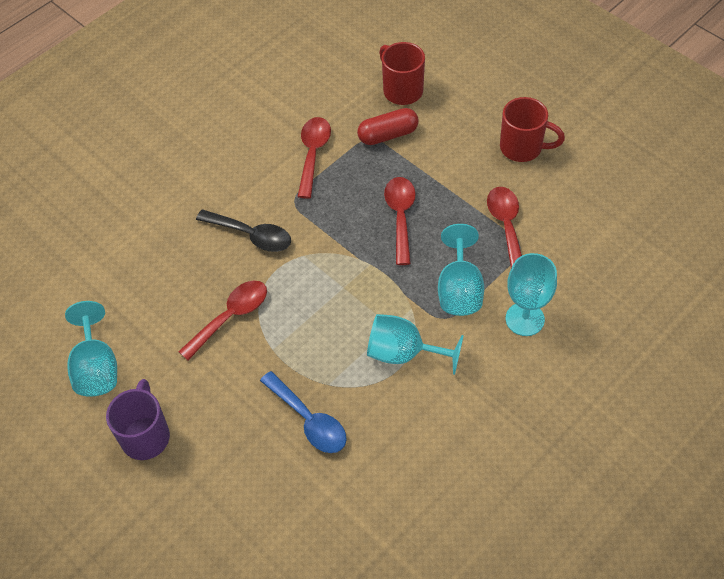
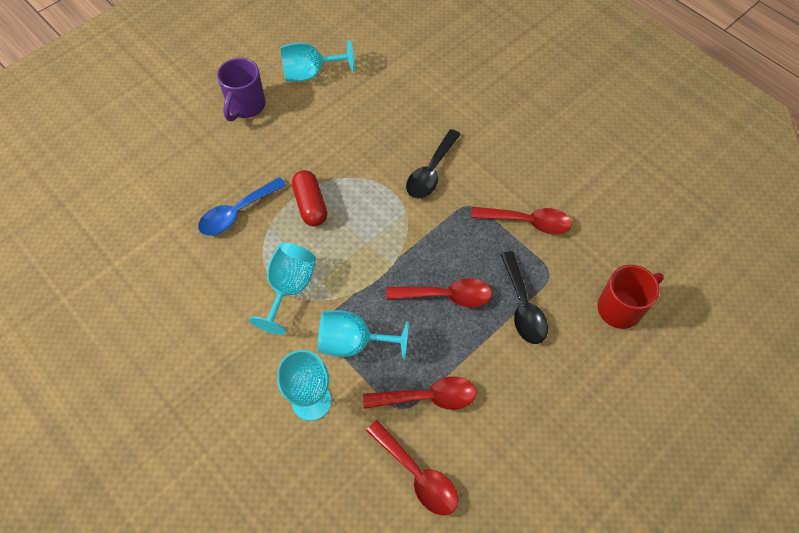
camera: 90 degrees right, 5 degrees up
(146, 435) = (246, 106): purple mug -> purple mug turned 105 degrees clockwise
(231, 317) = (346, 158): red spoon -> red spoon (417, 474)
(388, 135) = (555, 290): red capsule -> red capsule (310, 205)
(406, 158) = (523, 306): none -> black spoon
(523, 148) = (539, 429): red mug -> none

